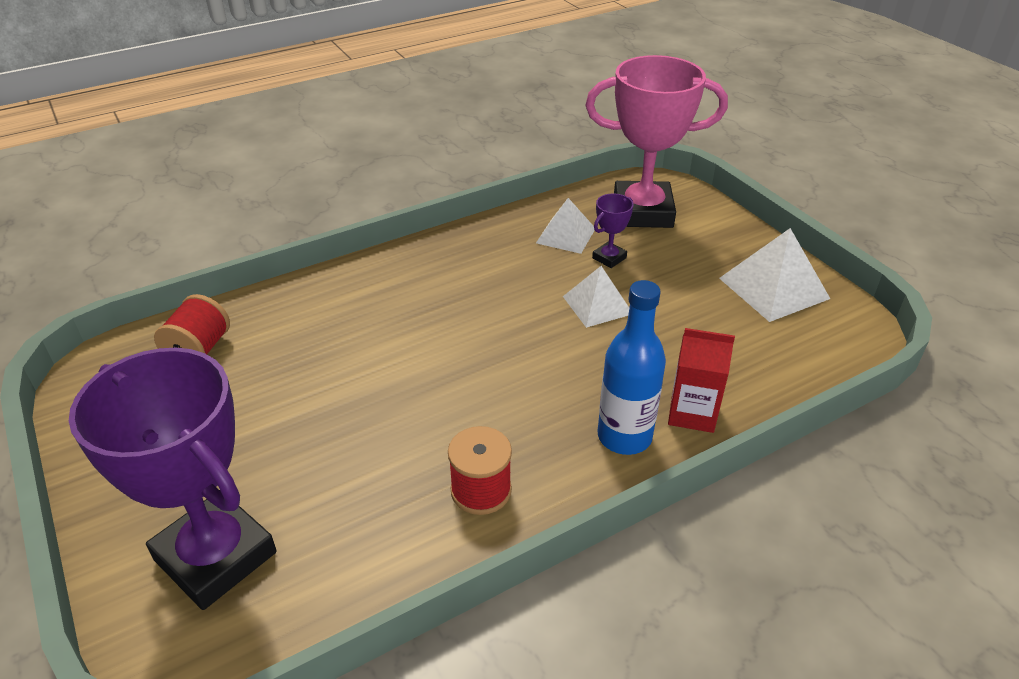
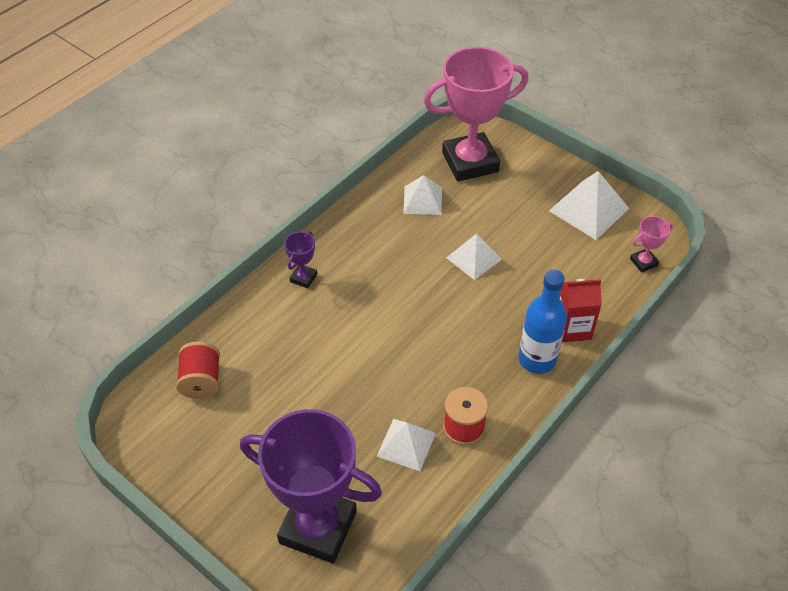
camera: 20 degrees left, 10 degrees up
(392, 489) = (406, 444): none -> white pyramid
(609, 258) = (464, 213): purple trophy -> purple trophy (303, 278)
(827, 361) = (643, 262): none -> pink trophy

